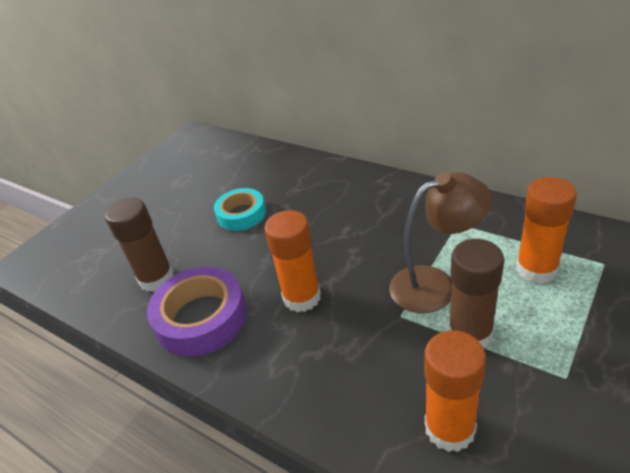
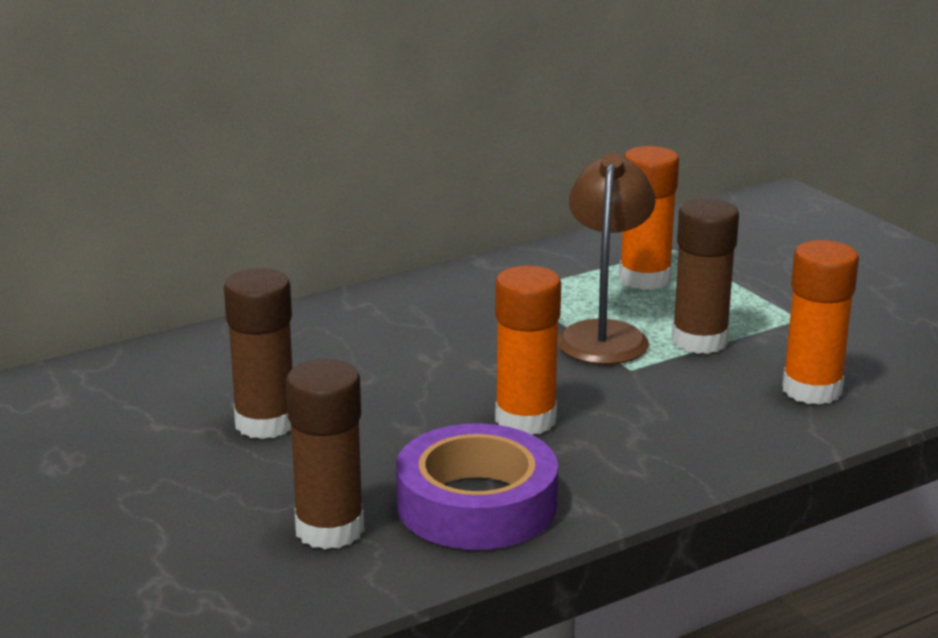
camera: 70 degrees left, 15 degrees down
(241, 214) = (265, 423): turquoise tape -> brown glue stick

